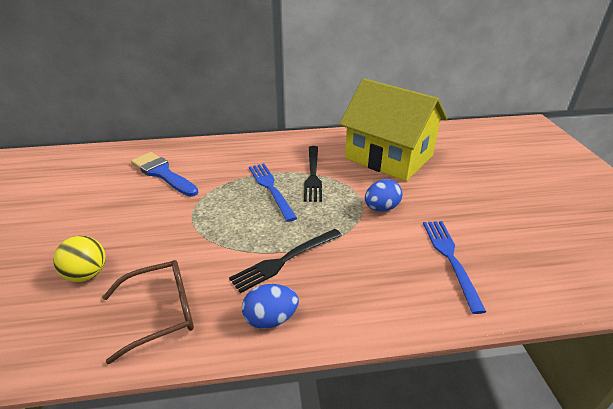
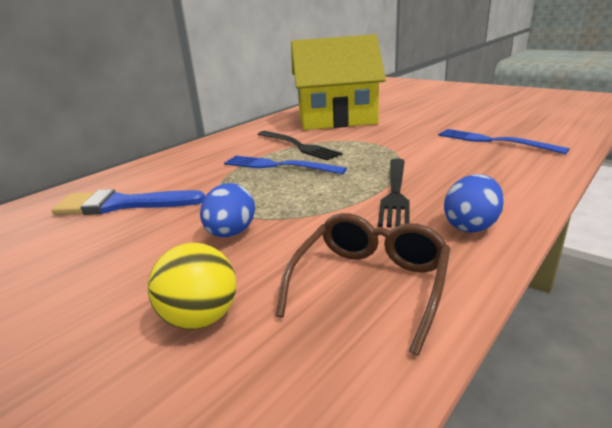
camera: 40 degrees left, 10 degrees down
(381, 208) = (394, 140): blue egg -> blue egg (231, 233)

